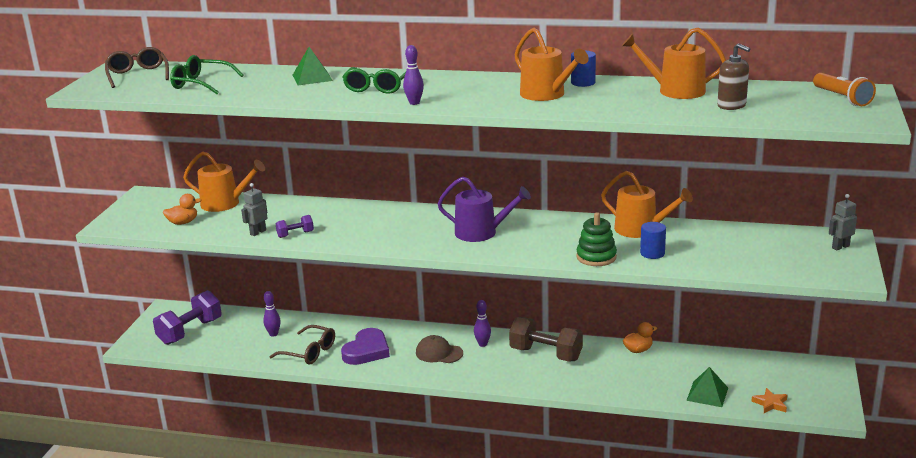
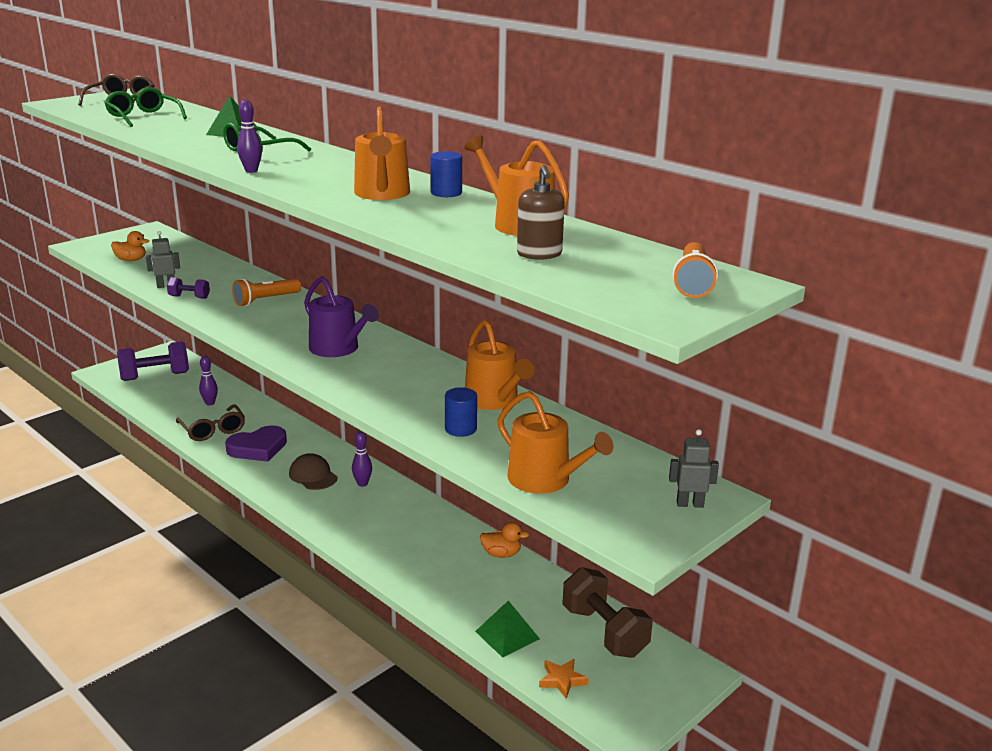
camera: 30 degrees right, 0 degrees up
(225, 203) = (188, 255): orange watering can -> orange watering can (545, 480)
(361, 217) = (266, 300): none -> orange flashlight
(546, 354) = (405, 518): brown dumbbell -> brown dumbbell (604, 631)
(596, 257) = (398, 411): green stacking toy -> none

